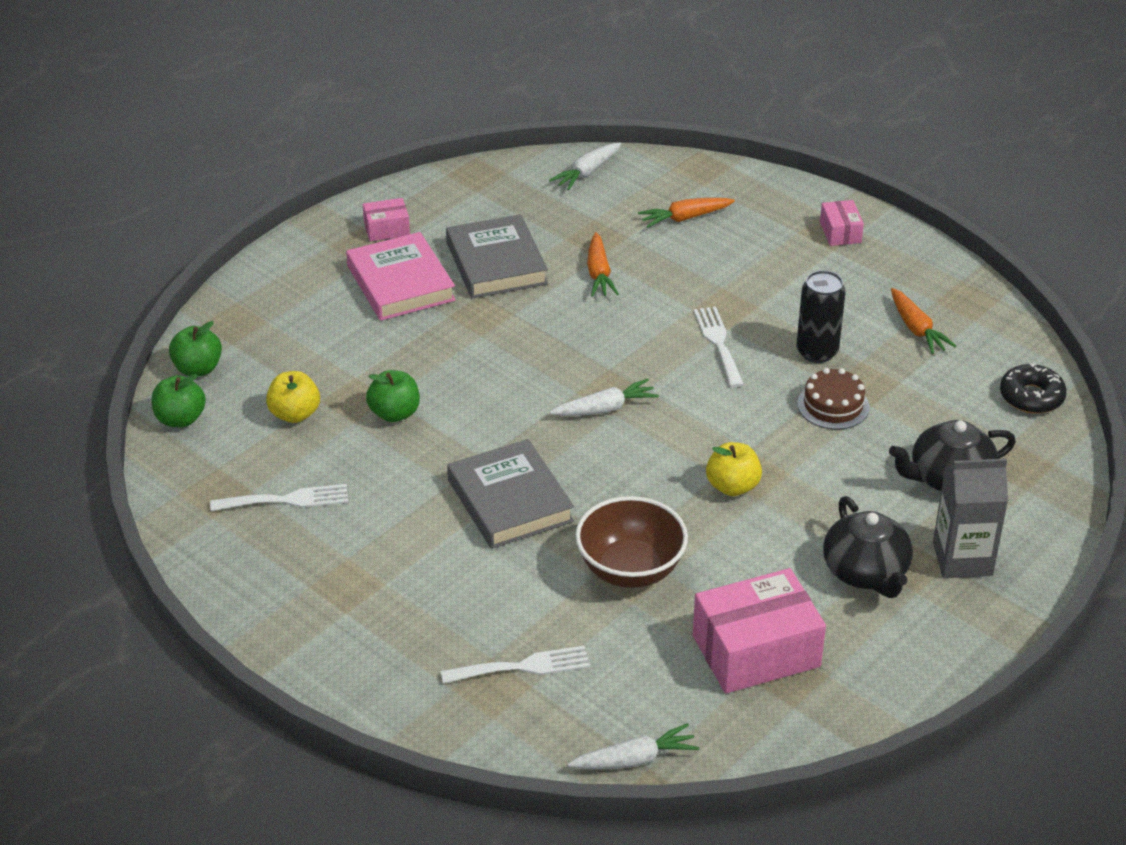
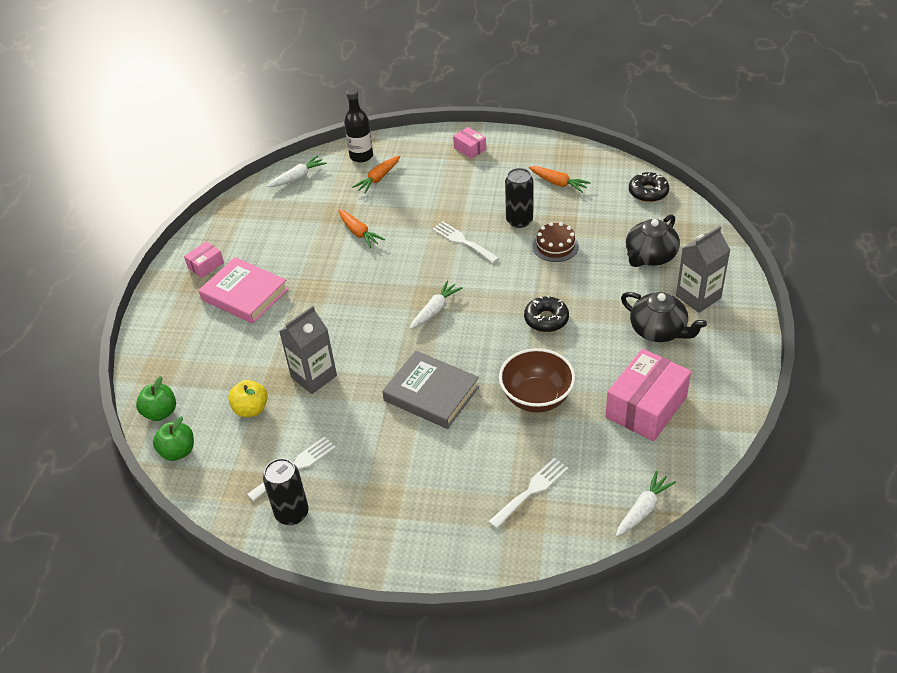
camera: 30 degrees left, 5 degrees up
(239, 546) = (292, 513): none -> black can
(394, 413) = (314, 376): green apple -> grey carton
(496, 263) = (293, 255): grey book -> none
(587, 172) = (298, 177): white carrot -> white carrot turned 135 degrees counterclockwise
(690, 180) = (361, 156): none -> black bottle
(732, 486) = (546, 319): yellow apple -> black donut

